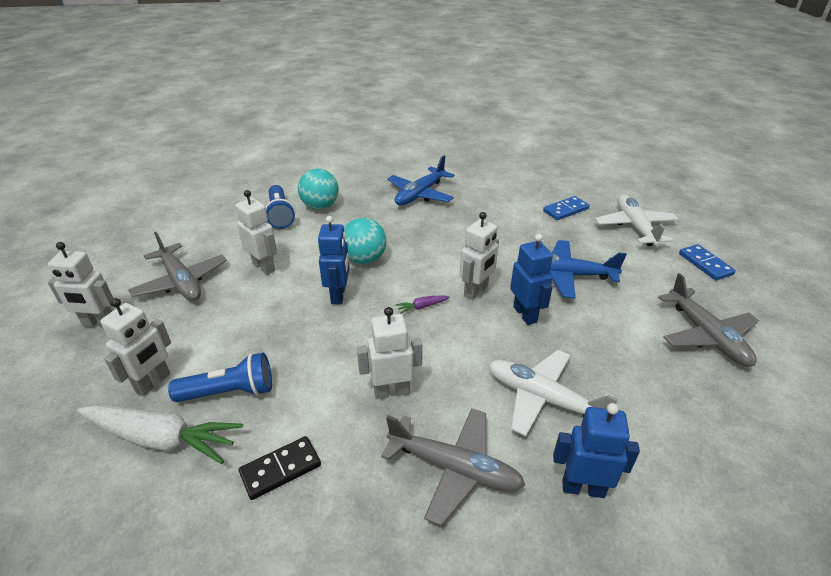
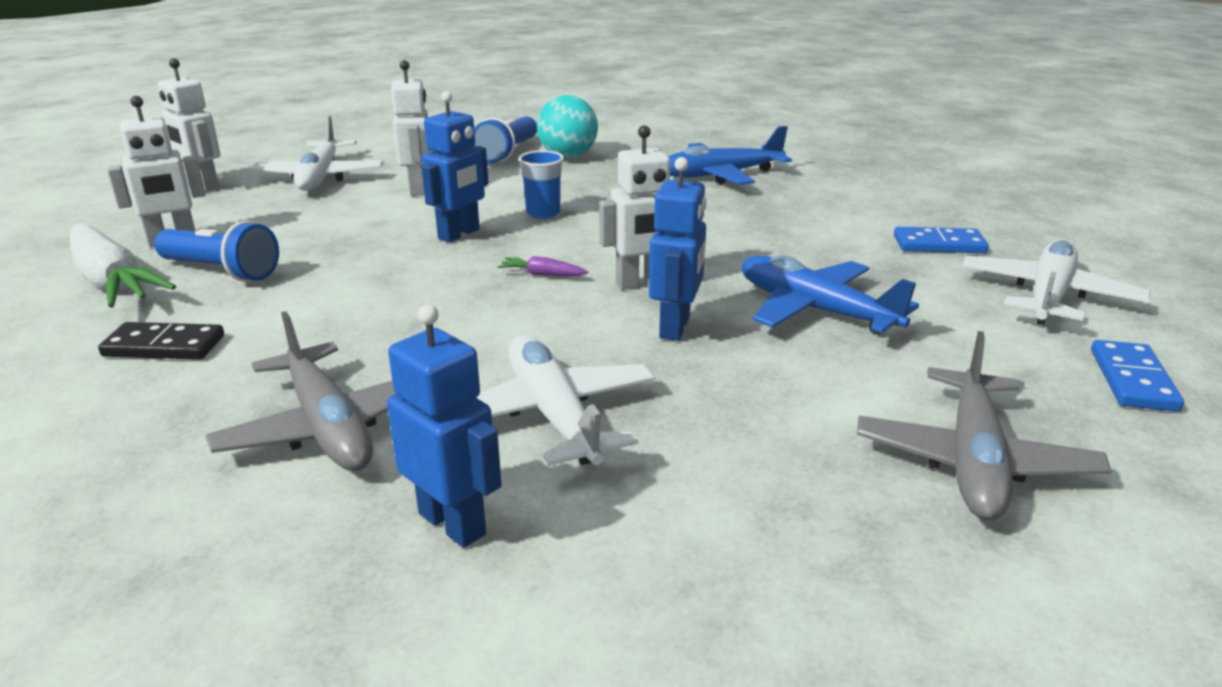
camera: 35 degrees right, 10 degrees down
(181, 281) = (320, 177): grey plane -> white plane
(364, 259) = (543, 213): turquoise ball -> blue cup
(391, 391) = (377, 332): white robot -> none

